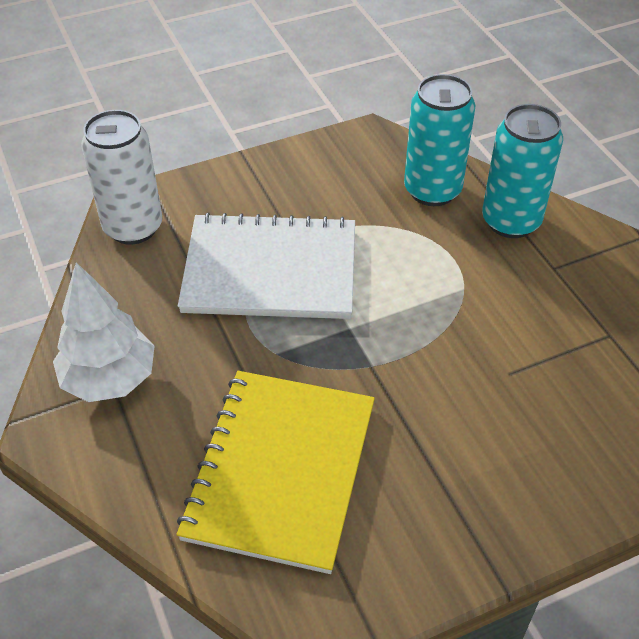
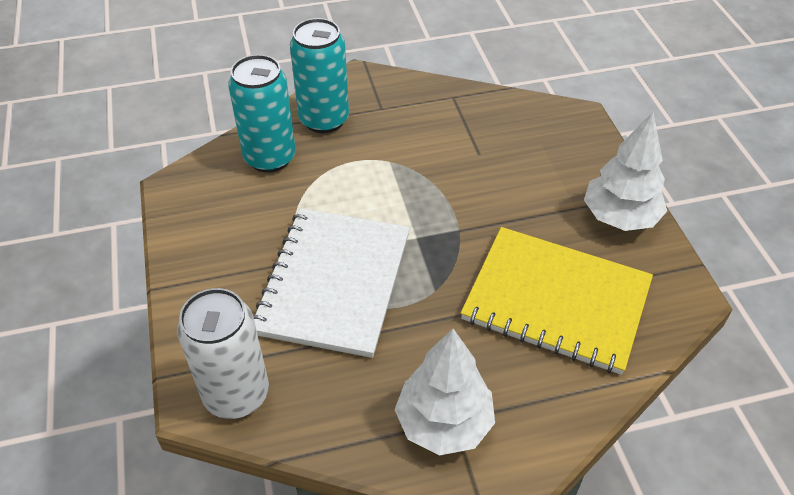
camera: 80 degrees left, 0 degrees up
(441, 541) = (620, 217): none -> white tree

